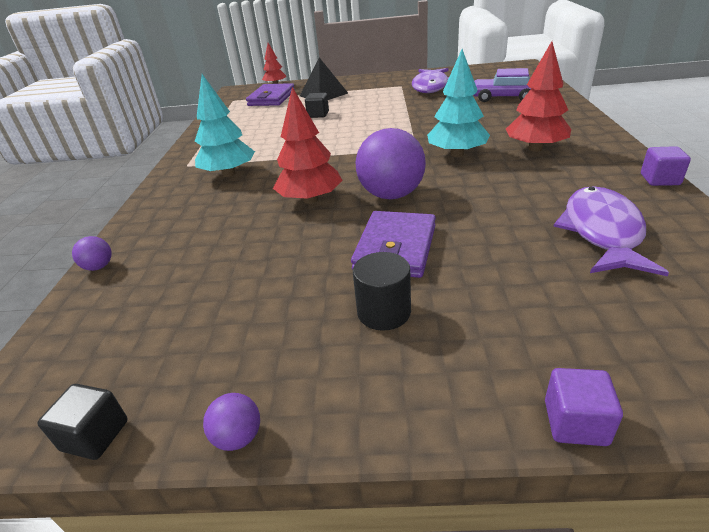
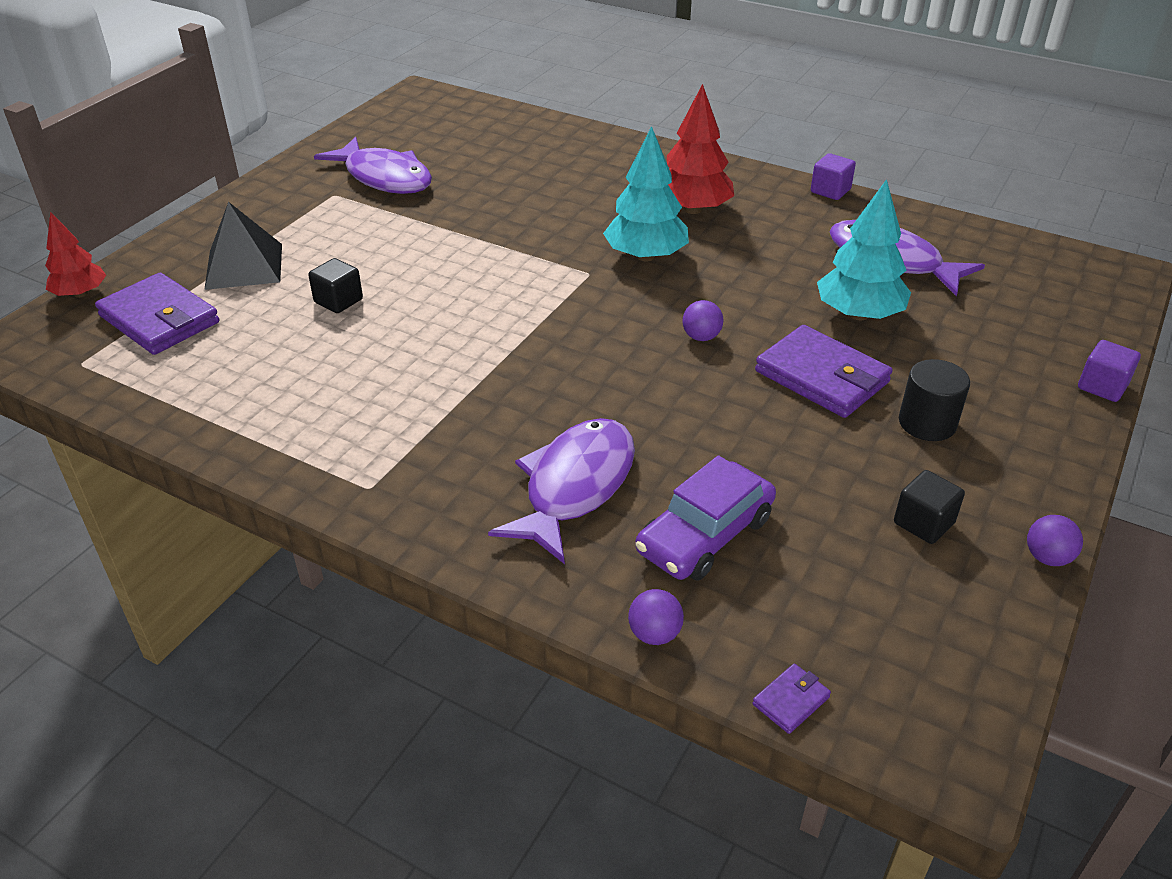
camera: 65 degrees left, 5 degrees up
(45, 332) = (791, 701): none -> purple wallet
(95, 435) = (1004, 658): black cube -> black cube (923, 523)
(214, 207) = (574, 487): none -> purple fish
(229, 174) = (469, 448): turquoise tree -> turquoise tree (859, 314)
(310, 200) = (647, 398): red tree -> none
(391, 195) = (701, 337): purple ball -> purple ball, size x0.44
(504, 97) = (518, 156): purple car -> purple car (705, 535)

